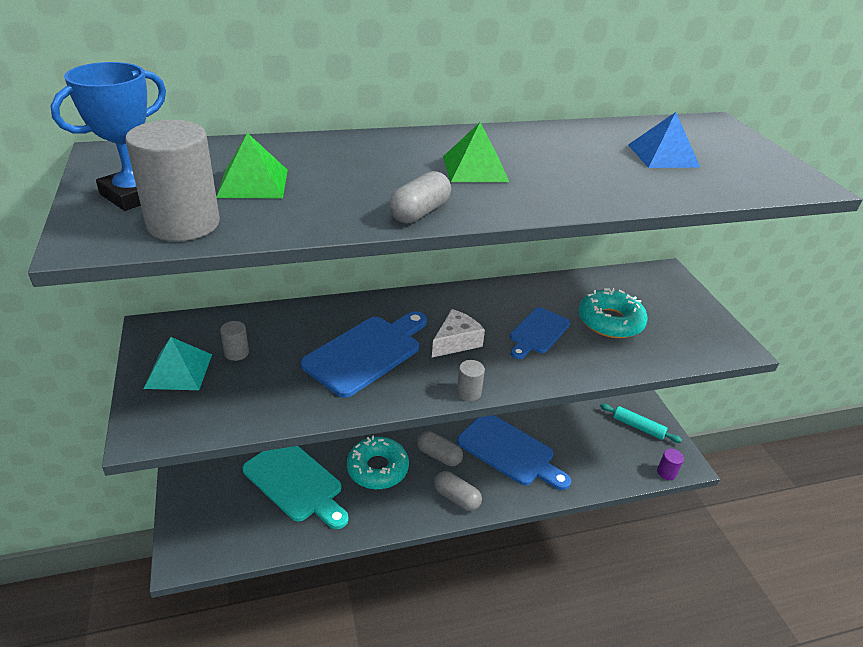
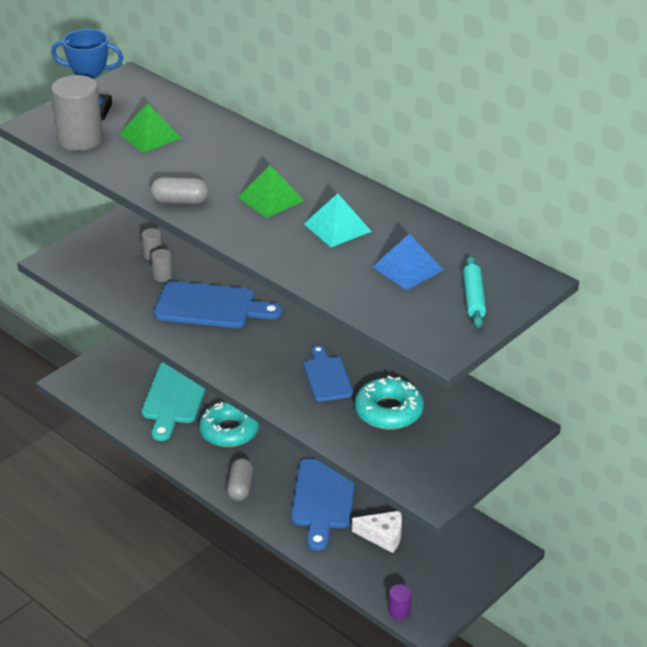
camera: 60 degrees right, 0 degrees up
(179, 371) = (113, 243): turquoise pyramid -> turquoise pyramid (337, 227)
(439, 455) = (276, 458): grey capsule -> none
(456, 342) = (268, 341): white cheese -> white cheese (383, 536)
(468, 392) = (215, 368): grey cylinder -> grey cylinder (162, 276)
(538, 332) = (327, 377): blue cutting board -> blue cutting board turned 75 degrees clockwise
(638, 427) = (445, 574): turquoise rolling pin -> turquoise rolling pin (473, 298)

